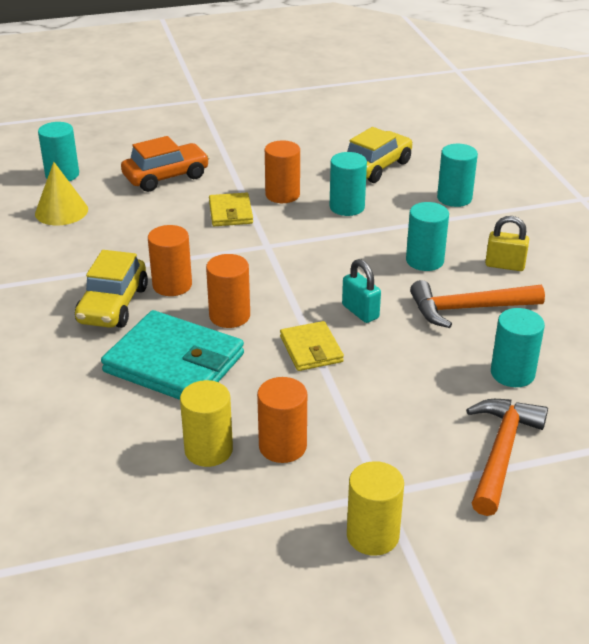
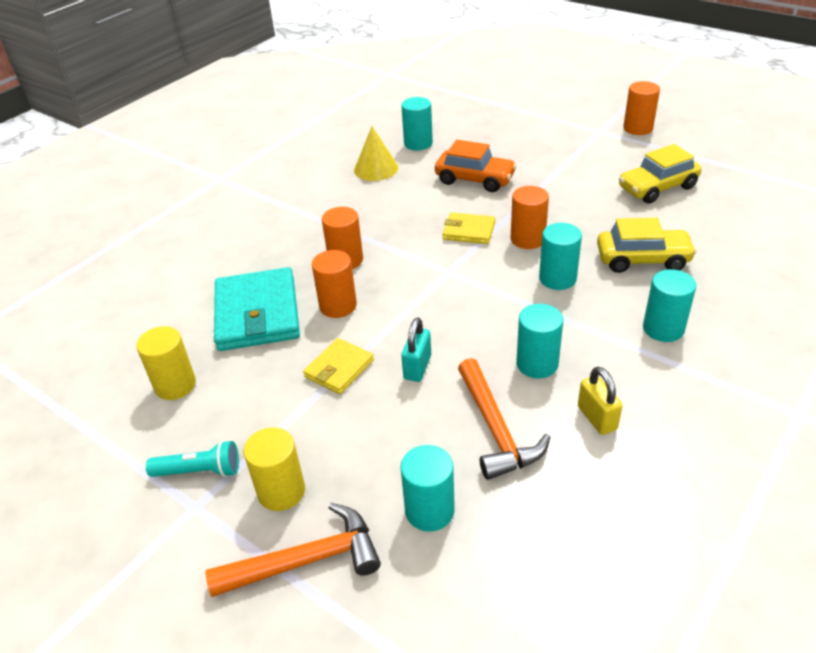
camera: 55 degrees right, 5 degrees up
(113, 305) = (295, 251): yellow car -> yellow car (657, 188)
(230, 212) = (469, 231): yellow wallet -> yellow wallet turned 60 degrees clockwise
(282, 446) = (208, 420): orange cylinder -> orange cylinder (638, 128)
(342, 475) = (199, 471): none -> turquoise flashlight
(372, 535) = (140, 528): yellow cylinder -> yellow cylinder (281, 491)
(468, 309) = (496, 429): orange hammer -> orange hammer turned 150 degrees counterclockwise

